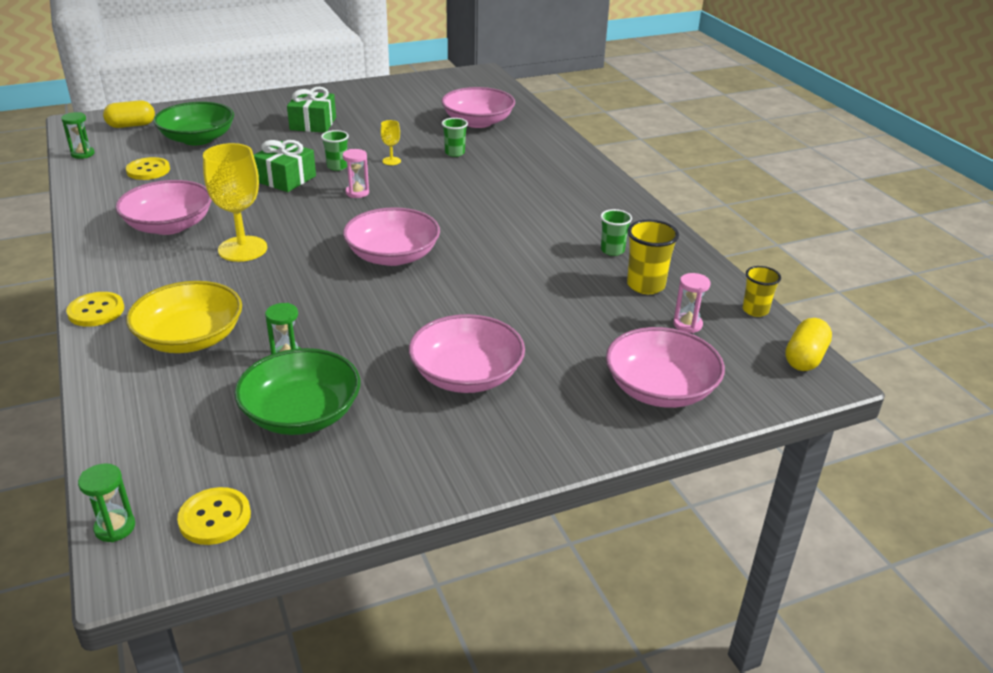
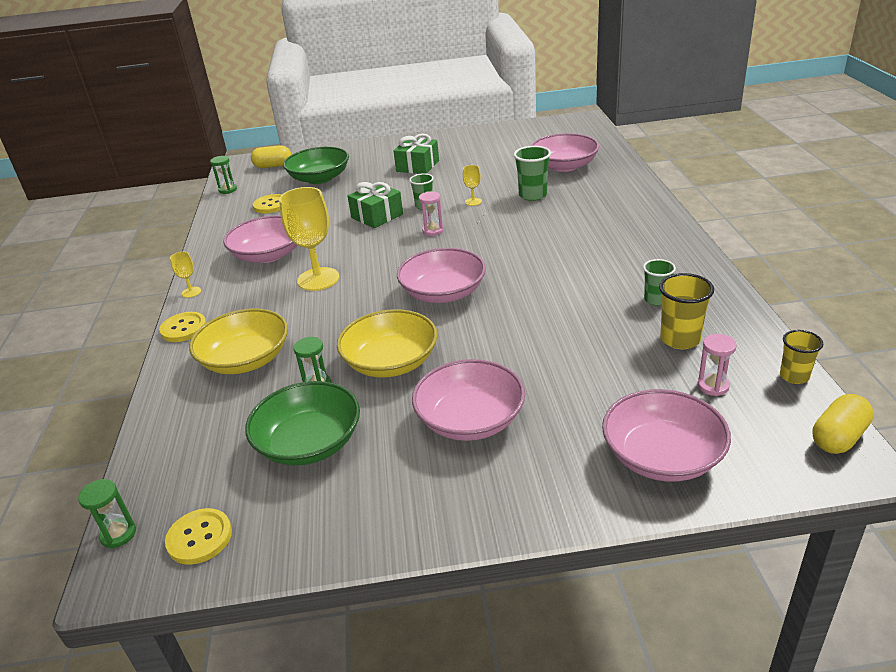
camera: 20 degrees right, 0 degrees up
(87, 271) = (191, 292): none -> yellow goblet
(361, 328) = (390, 362): none -> yellow bowl
(454, 153) = (533, 195): green cup -> green cup, size x1.51

